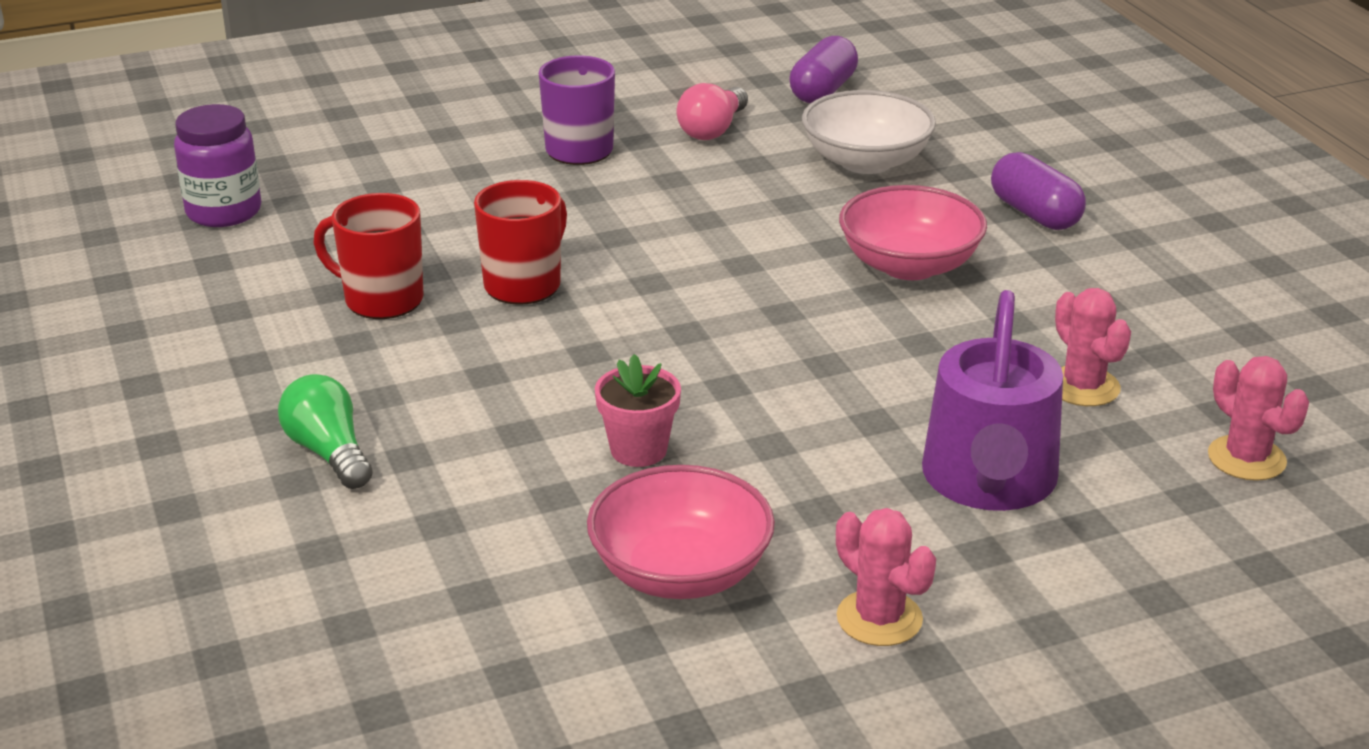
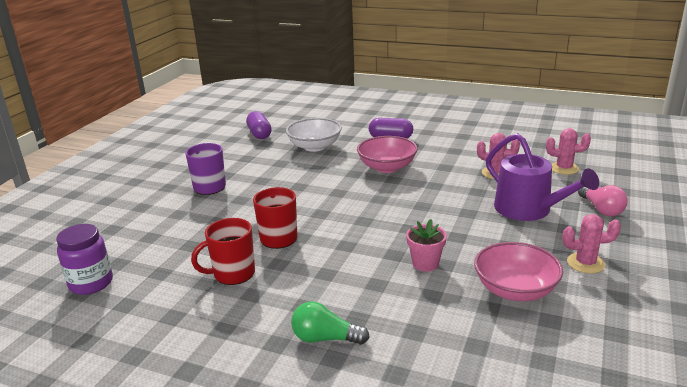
camera: 45 degrees left, 5 degrees down
(713, 130) = (246, 160): pink light bulb -> pink light bulb (601, 209)

